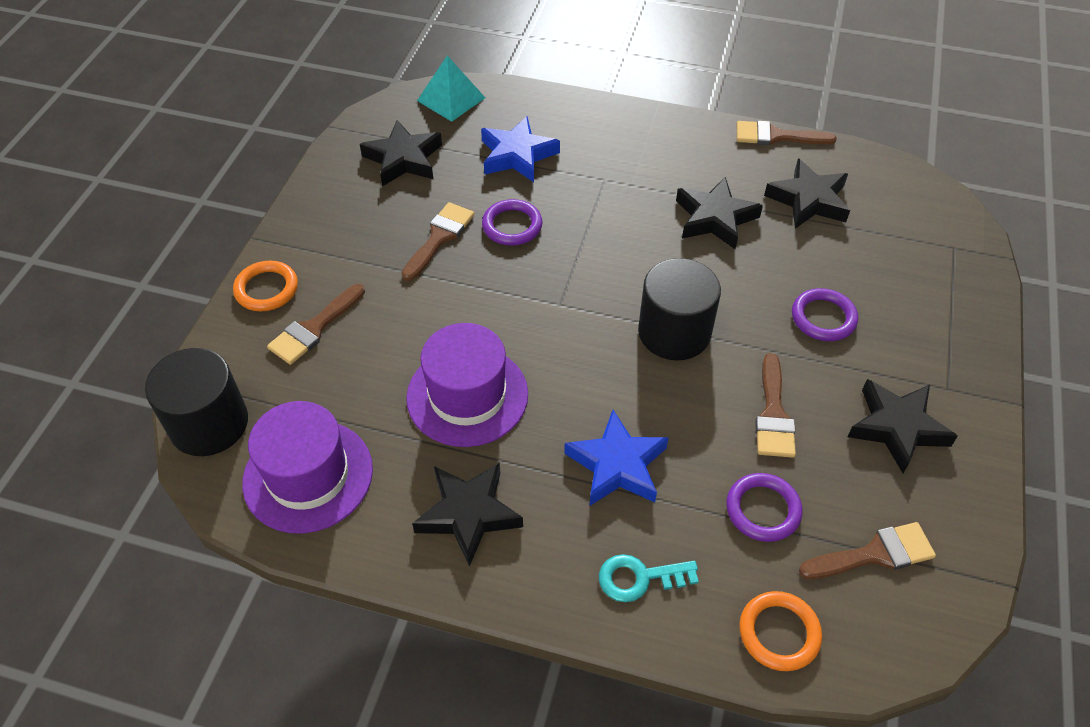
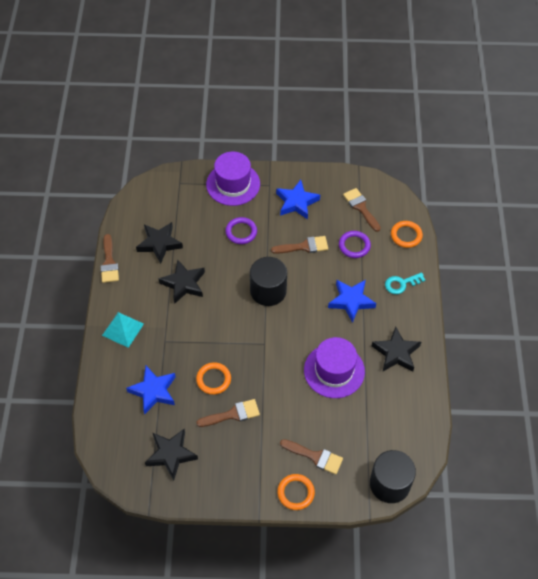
camera: 105 degrees left, 5 degrees up
(308, 475) = (401, 426): purple hat -> purple hat (233, 184)
(439, 238) = (232, 414): brown brush -> brown brush turned 150 degrees clockwise
(451, 99) = (106, 444): turquoise pyramid -> turquoise pyramid (123, 329)
(512, 226) = (213, 379): purple ring -> orange ring
(639, 578) = (401, 284): turquoise key -> turquoise key turned 90 degrees clockwise
(897, 428) = (296, 202): black star -> blue star

